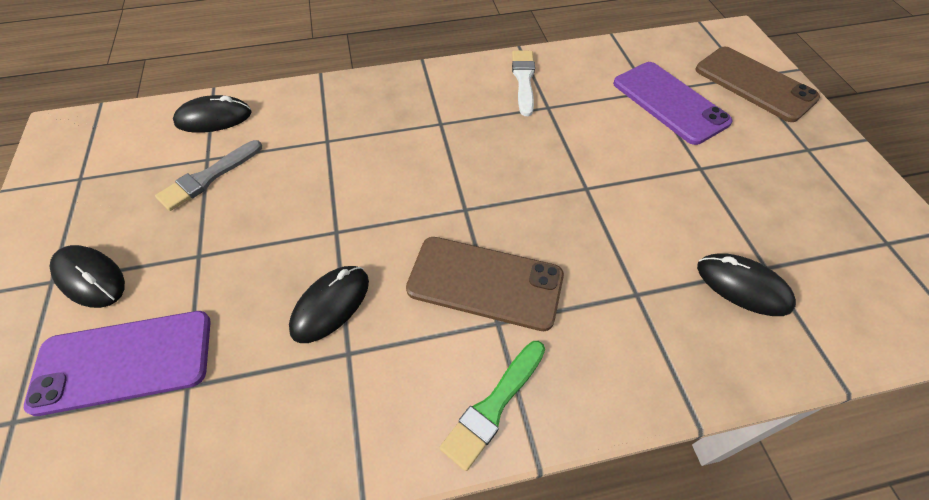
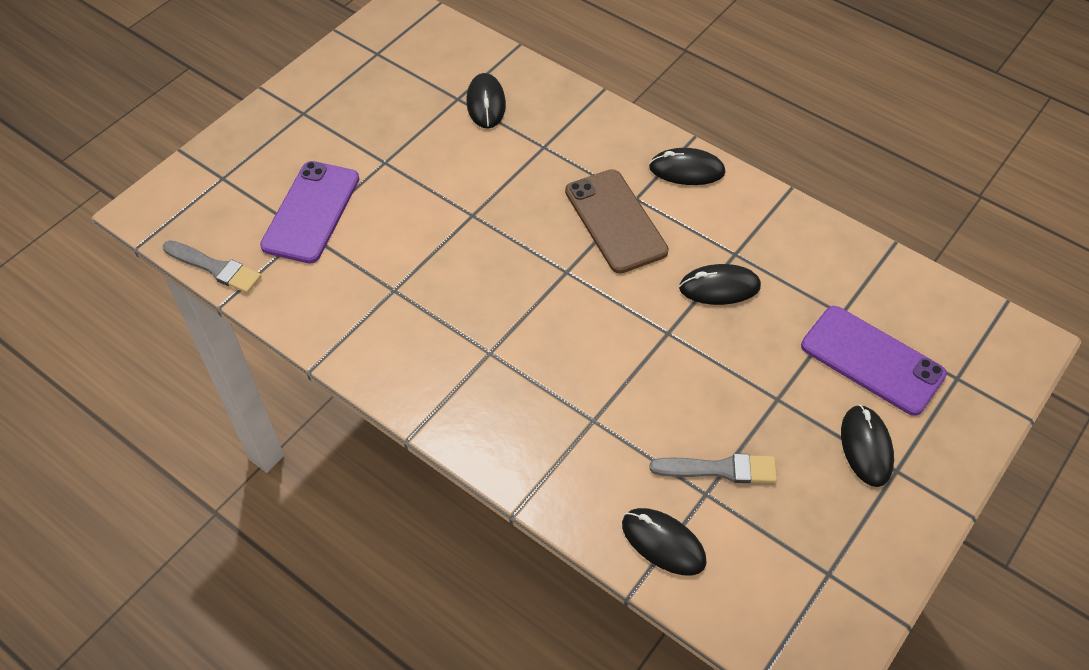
camera: 130 degrees left, 0 degrees up
(493, 406) = (686, 170): green brush -> black mouse
(523, 80) = (368, 330): white brush -> none
(648, 42) = (215, 268): none -> grey brush
(754, 84) = (231, 169): brown phone -> none

